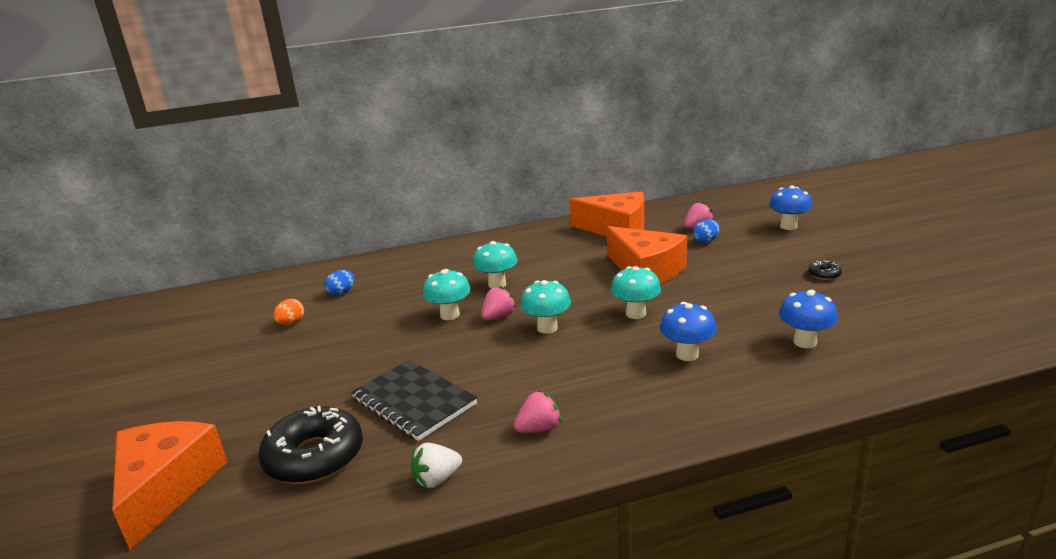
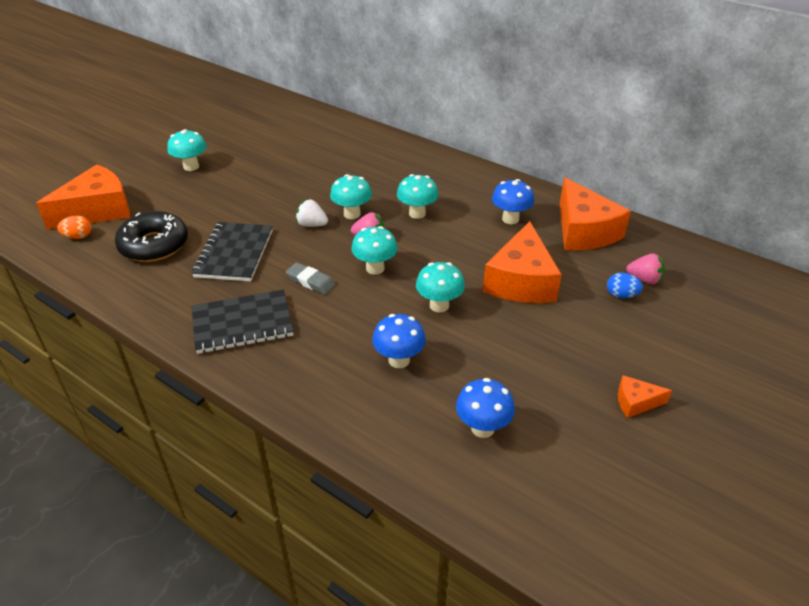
camera: 50 degrees right, 15 degrees up
(203, 387) = (191, 167): none -> turquoise mushroom
(291, 323) = (283, 156): orange egg -> orange egg (78, 237)
(342, 293) = (339, 153): blue egg -> none
(437, 479) = (162, 304): white strawberry -> white strawberry (312, 225)
(522, 368) = (310, 281): none -> grey eraser
(539, 429) = (242, 324): pink strawberry -> black notebook
(788, 226) = (724, 341): blue mushroom -> blue mushroom (510, 219)
(824, 274) = (636, 402): black donut -> orange cheese

